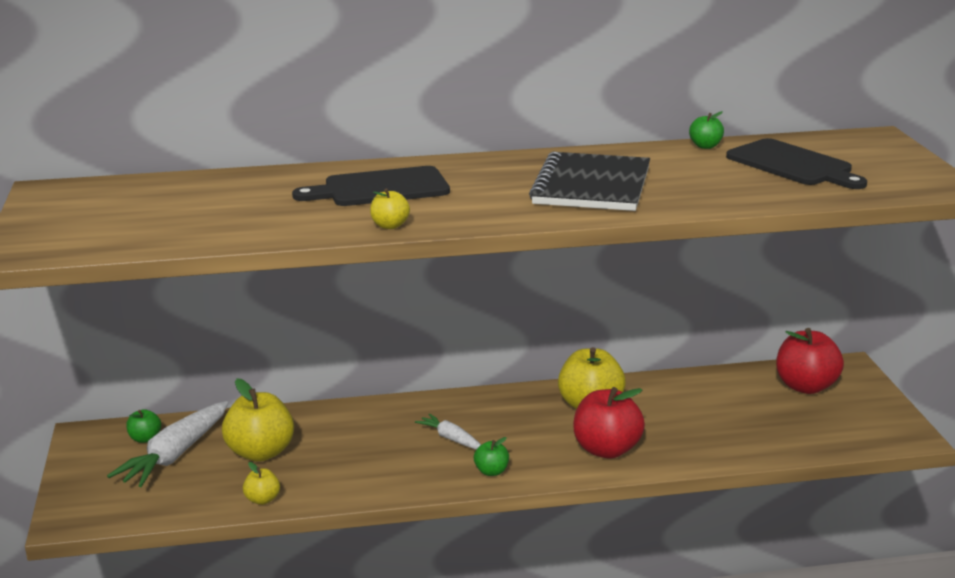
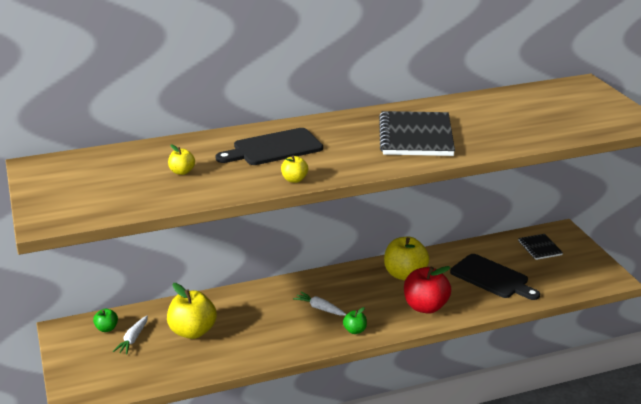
camera: 10 degrees left, 5 degrees up
(175, 455) = (133, 339): white carrot -> white carrot, size x0.54
(262, 500) = (206, 367): yellow apple -> yellow apple (182, 172)
(705, 146) = (477, 98): green apple -> none
(793, 165) = (540, 110): black cutting board -> black cutting board (492, 278)
(806, 386) = (539, 248): red apple -> black notebook

